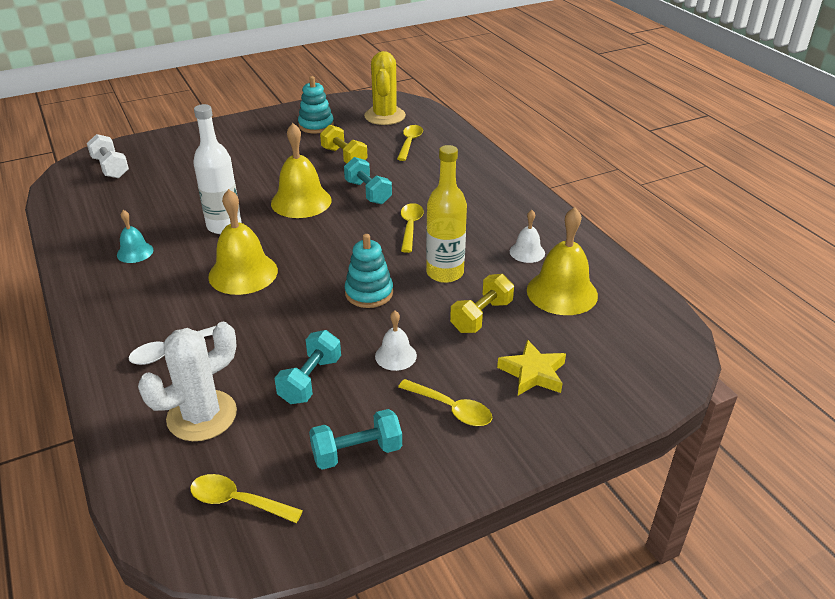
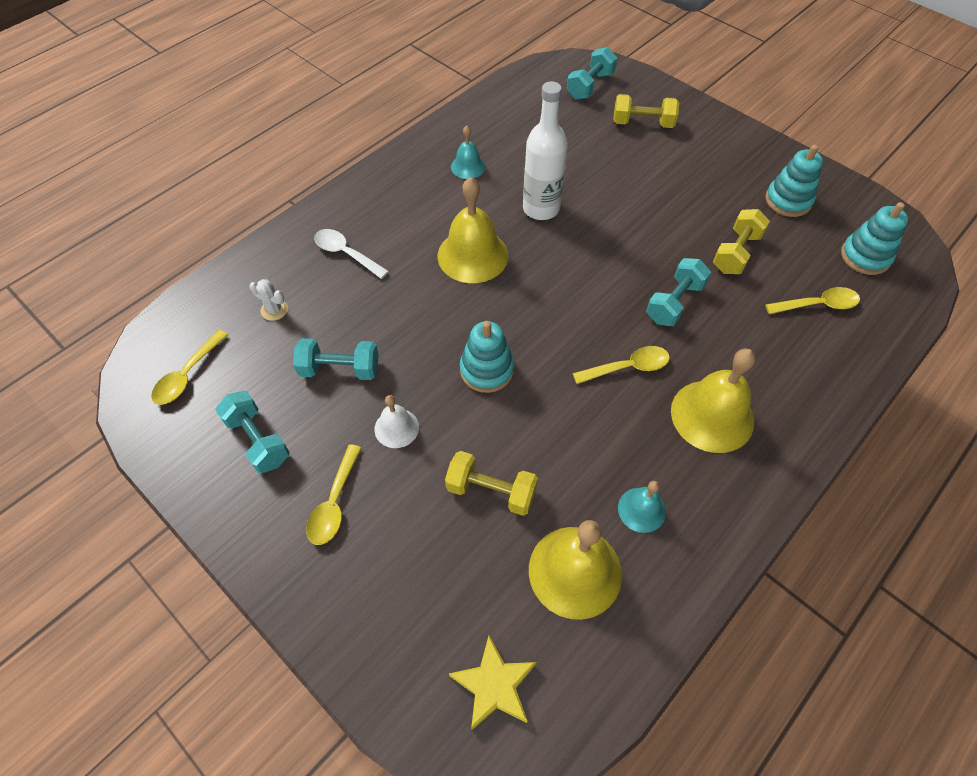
camera: 70 degrees right, 20 degrees up
(110, 168) = (590, 86): white dumbbell -> turquoise dumbbell
(182, 157) = (642, 123): none -> yellow dumbbell
(202, 416) = (274, 310): white cactus -> white cactus, size x0.44
(238, 501) = (188, 375): yellow spoon -> yellow spoon turned 150 degrees counterclockwise
(301, 201) = (619, 250): yellow bell -> yellow bell (712, 415)
(385, 116) = (865, 256): yellow cactus -> turquoise stacking toy
(445, 273) = (555, 430): yellow bottle -> none
(527, 252) = (641, 509): white bell -> turquoise bell
(533, 373) = (412, 571): yellow star -> yellow star (494, 685)

